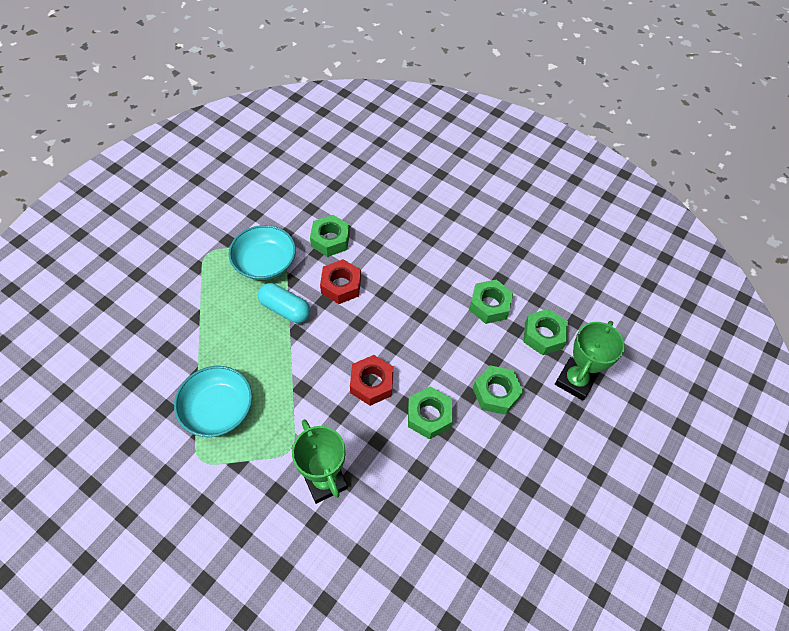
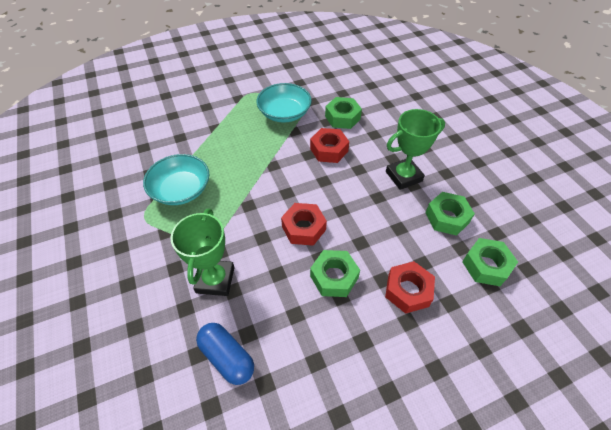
camera: 35 degrees right, 5 degrees down
(285, 309) = (276, 148): turquoise capsule -> none
(386, 541) = (227, 357): none -> blue capsule
(496, 393) = (408, 290): green nut -> red nut
(575, 380) = (497, 321): green trophy -> green trophy (403, 176)

